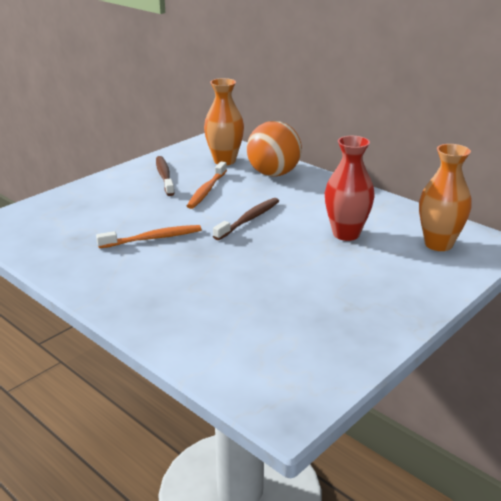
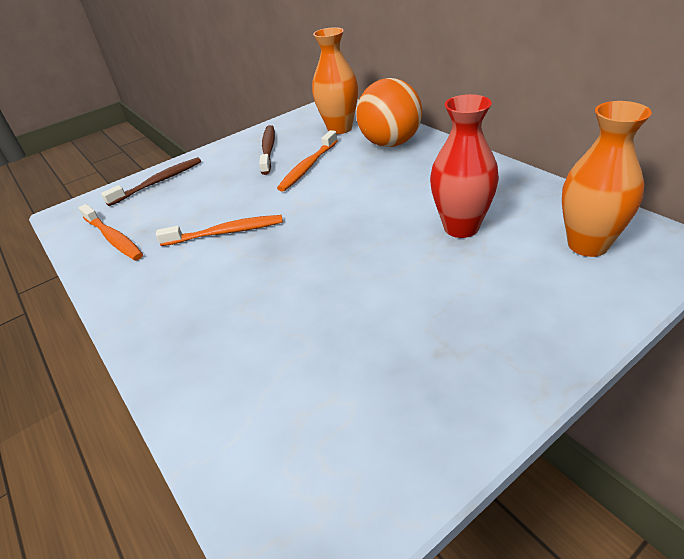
camera: 15 degrees right, 10 degrees up
(49, 243) = (113, 238): none -> orange toothbrush
(249, 219) = (344, 206): brown toothbrush -> brown toothbrush (158, 182)

